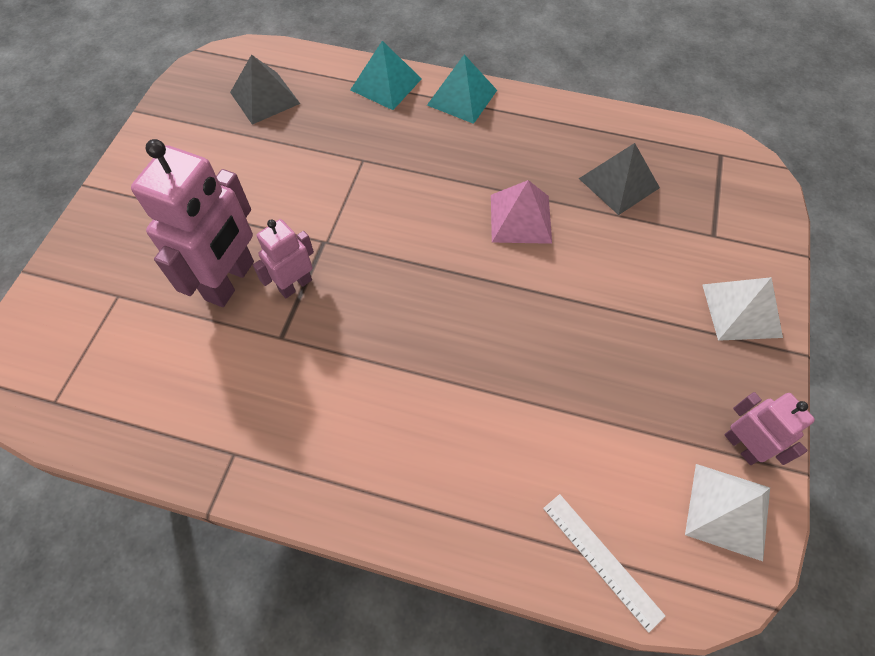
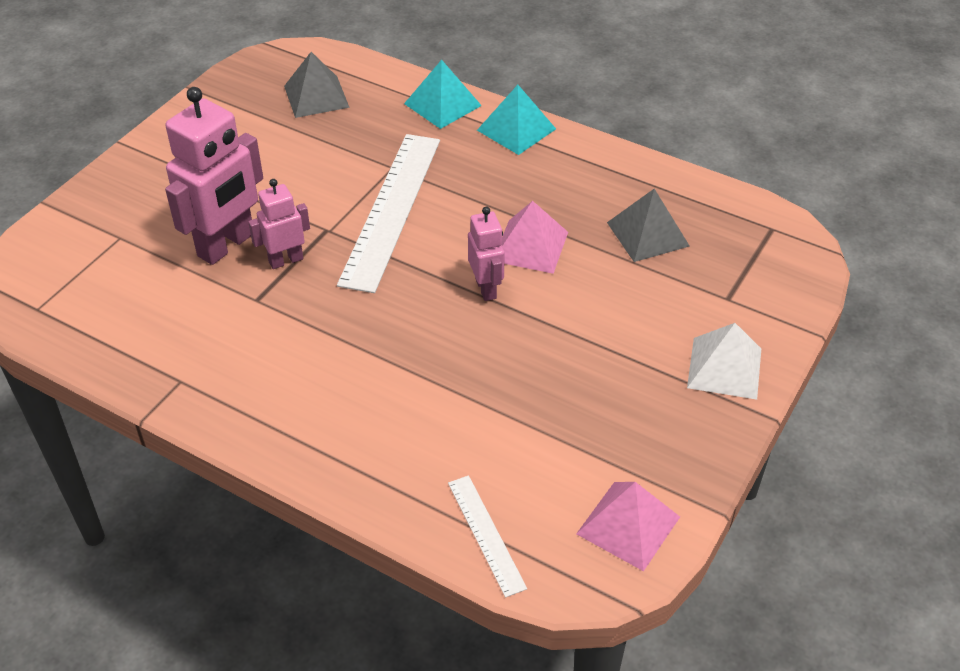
camera: 15 degrees right, 15 degrees down
(378, 206) = (392, 209): none -> white ruler
(728, 511) = (628, 525): white pyramid -> pink pyramid
(742, 446) = (668, 478): pink robot -> pink robot (486, 288)

